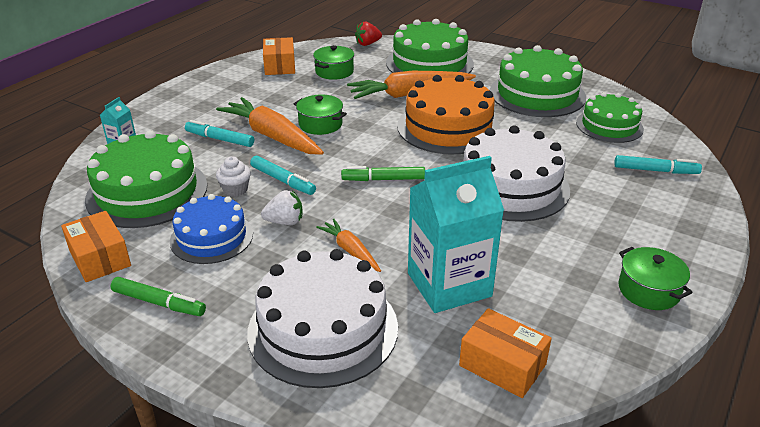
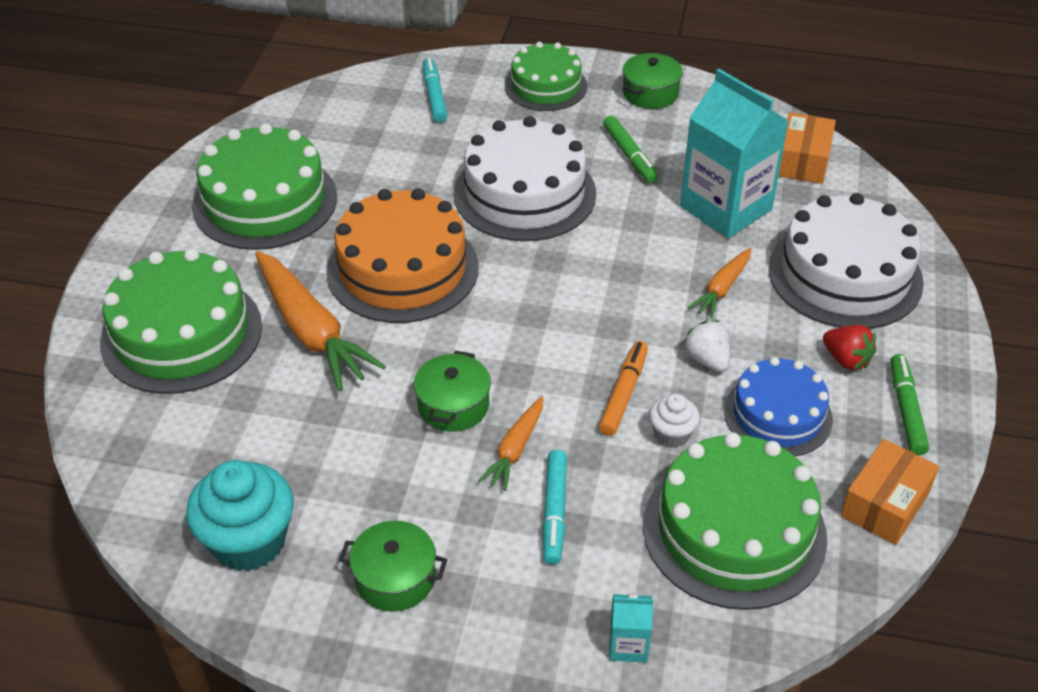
camera: 110 degrees left, 10 degrees up
(272, 136) = (515, 449): orange carrot -> orange carrot, size x0.53
(280, 66) = (249, 541): orange box -> turquoise cupcake
(283, 181) = (624, 393): turquoise marker -> orange marker
(334, 71) = (252, 450): green pot -> green pot (395, 578)
(367, 44) = (108, 440): red strawberry -> red strawberry (846, 360)
(383, 179) = (567, 299): green marker -> green marker (629, 155)
(609, 126) = (338, 133): green cake -> green cake (546, 86)

